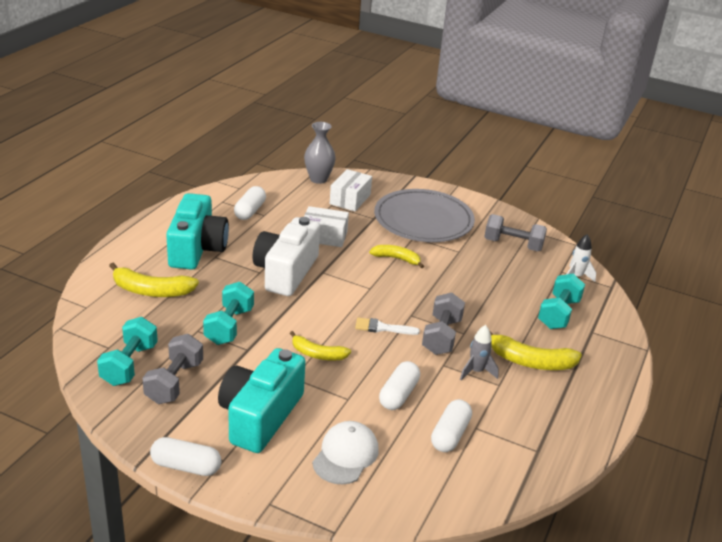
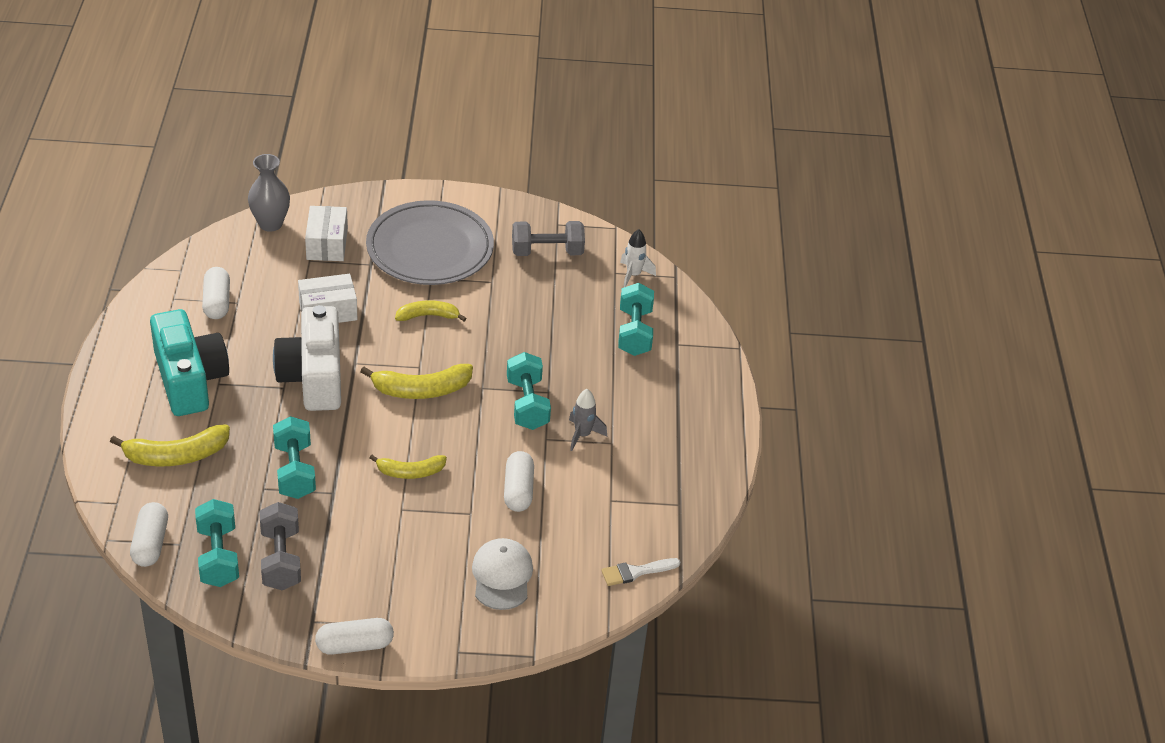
camera: 25 degrees left, 10 degrees up
(260, 416) = (394, 565): turquoise camera -> none
(382, 328) = (460, 415): white brush -> white brush (635, 572)
(441, 336) = (527, 404): grey dumbbell -> turquoise dumbbell
(450, 435) = (590, 517): white capsule -> white capsule (150, 543)
(530, 361) = (631, 404): yellow banana -> yellow banana (421, 390)

